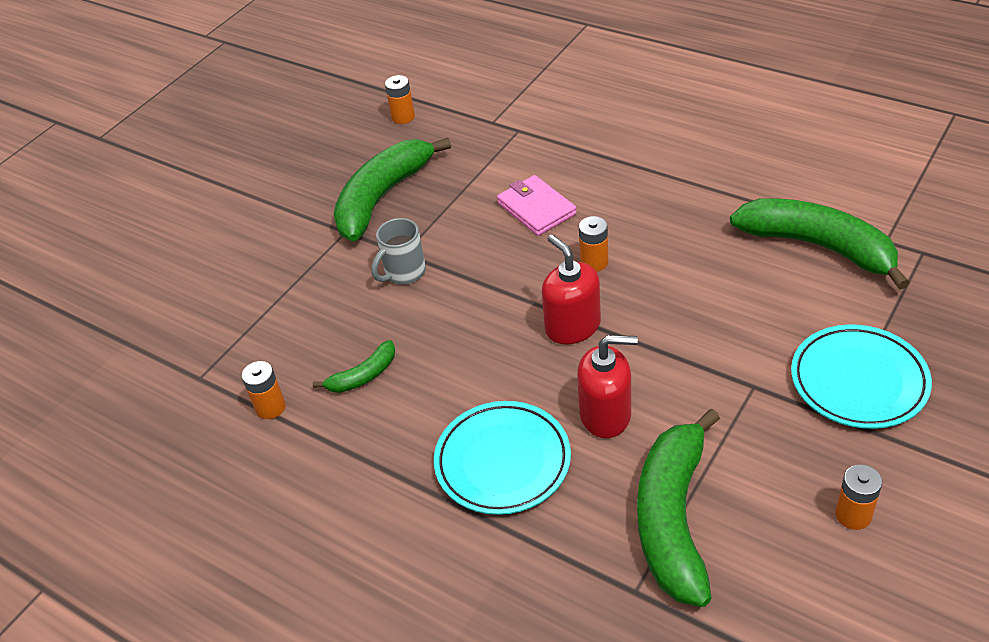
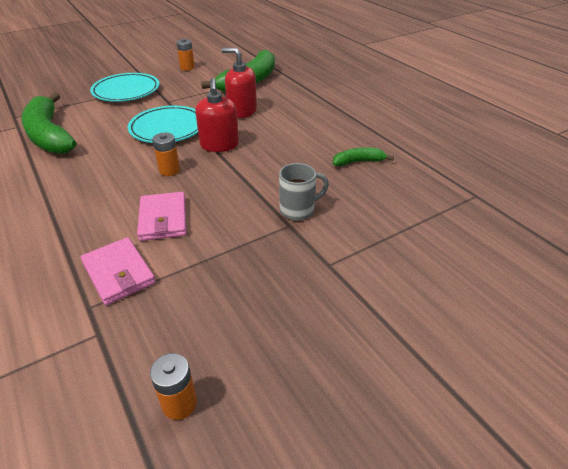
camera: 160 degrees left, 5 degrees down
(270, 407) = (424, 165): orange battery -> none
(382, 197) = (276, 286): green banana -> none
(502, 461) = (303, 111): turquoise plate -> turquoise plate (168, 128)
(523, 155) = (118, 273): none -> pink wallet

